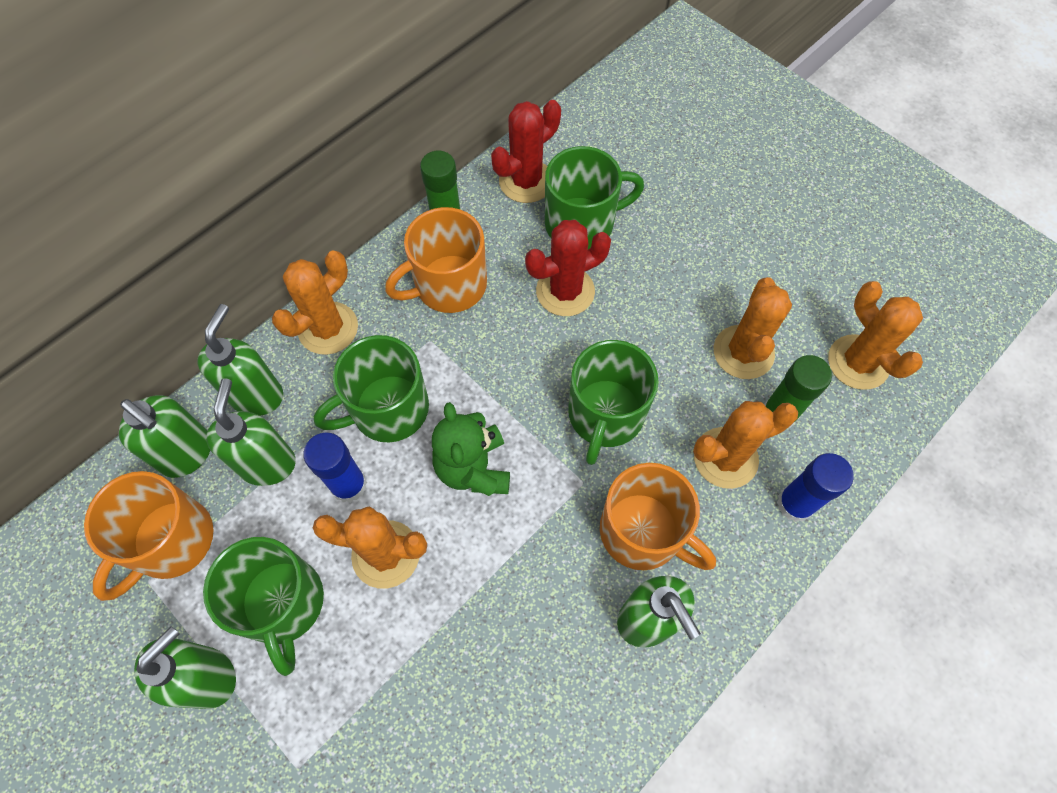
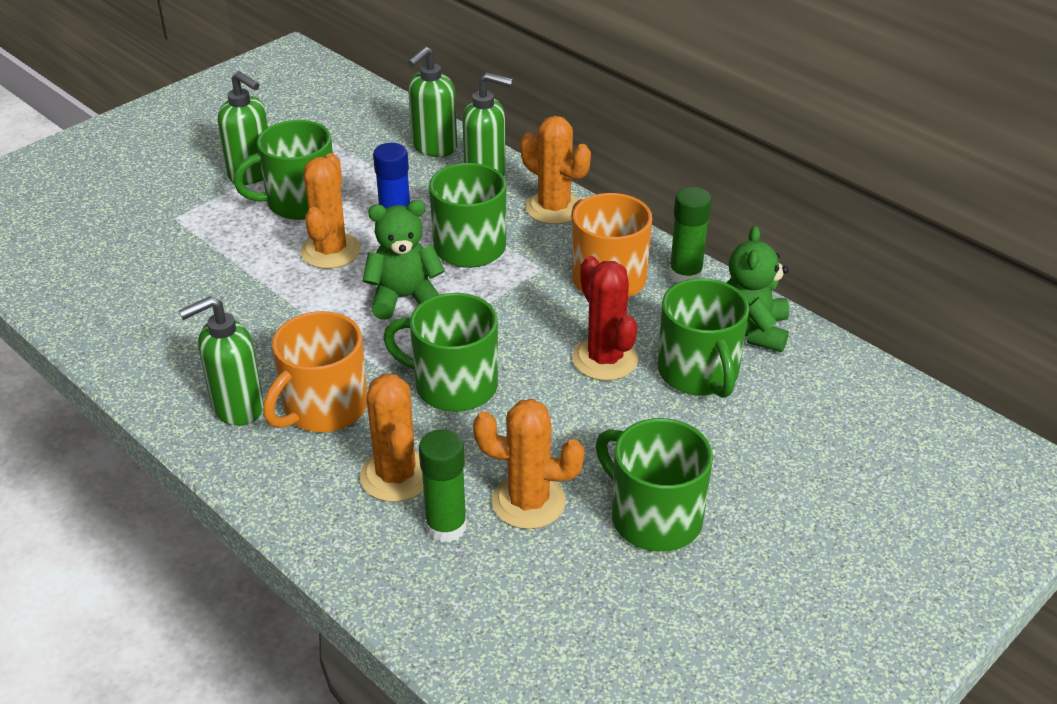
camera: 90 degrees right, 25 degrees down
(171, 541) = (360, 147): orange mug -> none
(267, 463) = (421, 186): green soap dispenser -> none
(526, 181) = (752, 330): red cactus -> green teddy bear
(748, 265) = (654, 517): none -> green mug
(795, 504) = (335, 529): blue glue stick -> none
(858, 362) = (514, 613): orange cactus -> none

